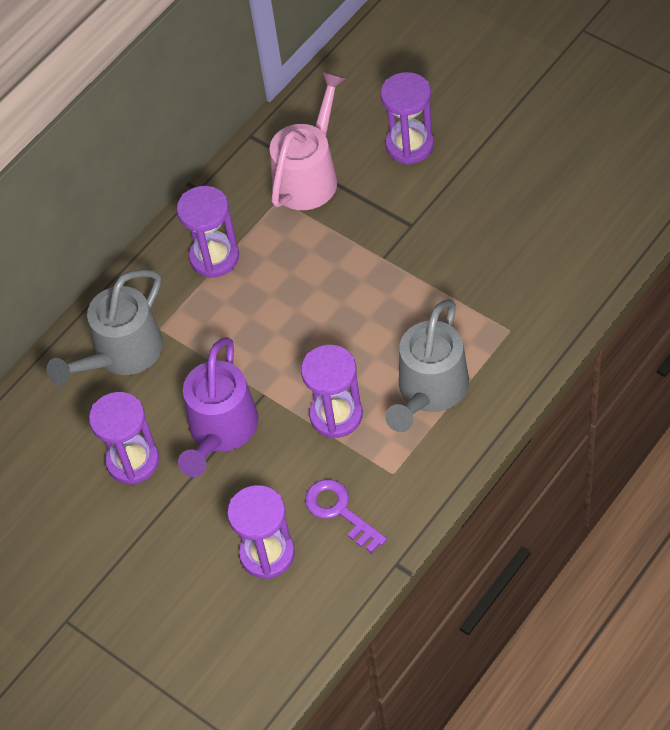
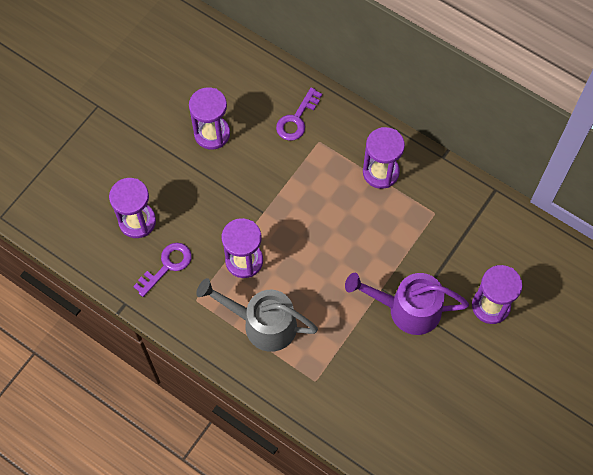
camera: 80 degrees right, 10 degrees up
(121, 355) = (297, 119): grey watering can -> purple key
(220, 432) = (233, 186): purple watering can -> purple watering can (406, 309)
(309, 175) = (459, 233): pink watering can -> none

